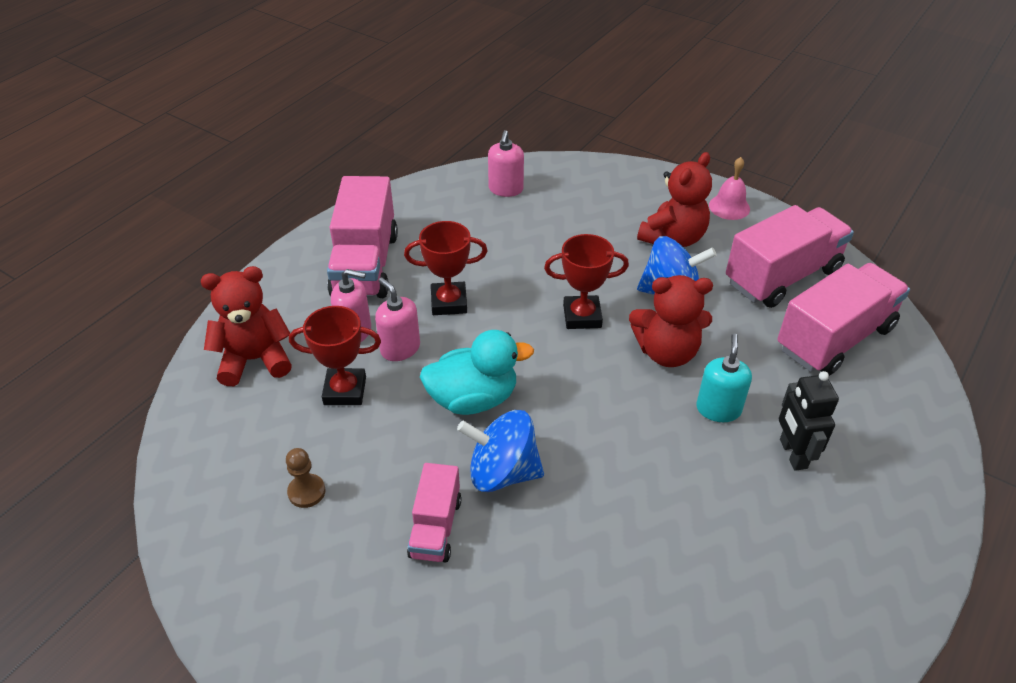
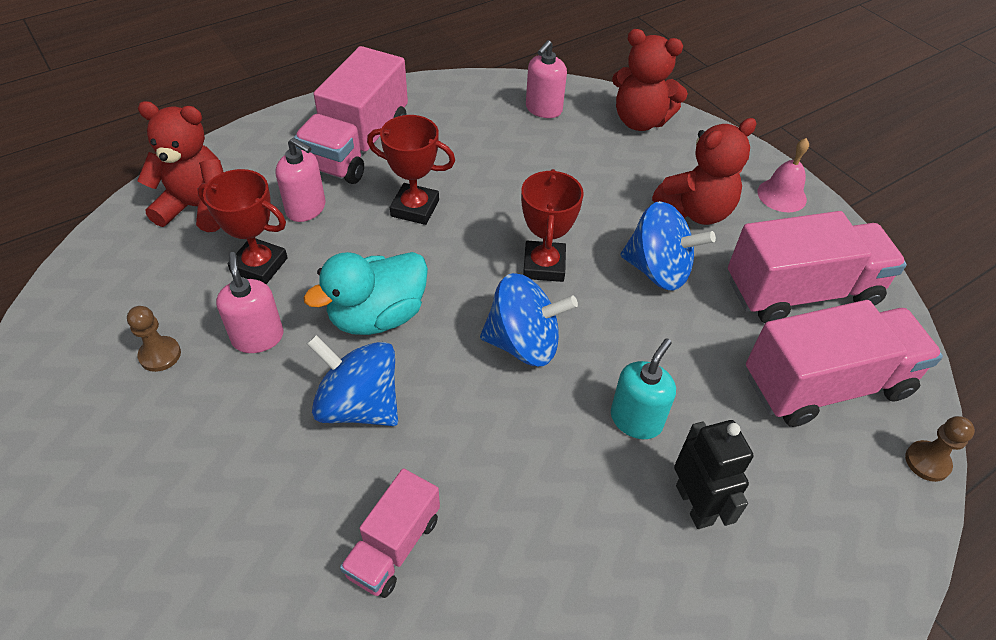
camera: 20 degrees right, 5 degrees up
(400, 348) = (338, 240): pink soap dispenser -> pink soap dispenser (258, 337)
(435, 527) = (256, 439): pink truck -> pink truck (394, 546)
(473, 399) = (377, 316): turquoise duck -> turquoise duck turned 135 degrees clockwise
(582, 316) = (544, 265): red trophy -> red trophy turned 75 degrees clockwise
(602, 381) = (524, 343): none -> blue spinning top
(666, 352) = (614, 335): red teddy bear -> red teddy bear (640, 121)
(792, 454) = (694, 504): black robot -> black robot turned 150 degrees clockwise
(927, 369) = (927, 462): none -> brown pawn

